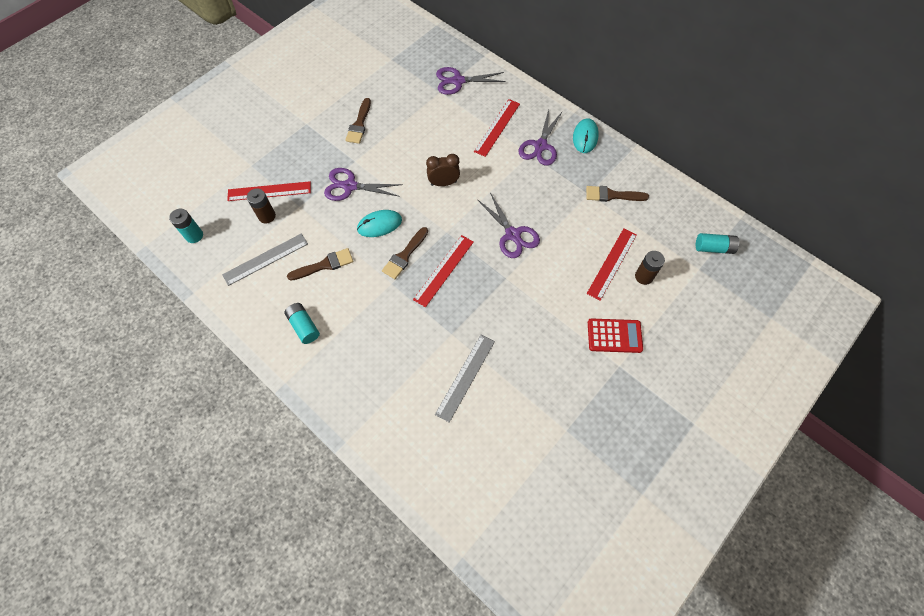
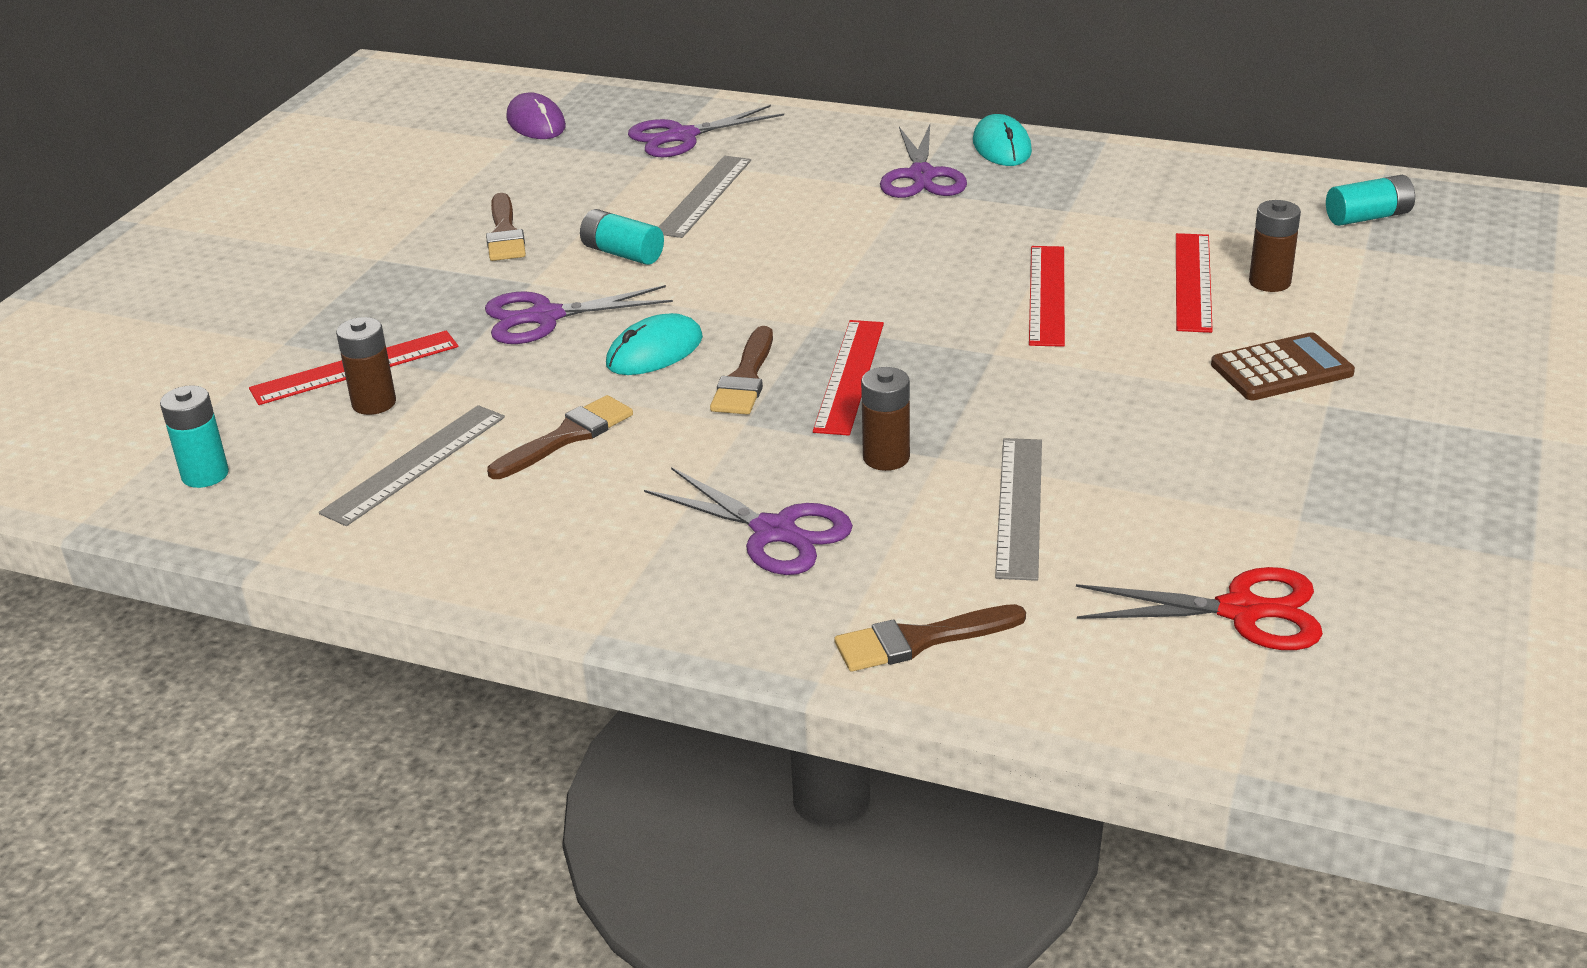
camera: 20 degrees left, 30 degrees down
(304, 326) = (583, 536): turquoise battery -> turquoise battery (622, 253)
(405, 50) = (536, 123): none -> purple mouse
(432, 326) = (886, 458): none -> brown battery
(443, 183) = (755, 265): brown clock -> none
(446, 127) = (704, 196): none -> grey ruler
(497, 127) = (812, 173): red ruler -> red ruler (1047, 295)
(513, 235) = (959, 295): purple scissors -> purple scissors (774, 532)
(513, 473) = (1242, 611): none -> red scissors
(612, 195) = (1117, 201): brown brush -> brown brush (919, 640)
(614, 336) = (1281, 369): red calculator -> brown calculator

